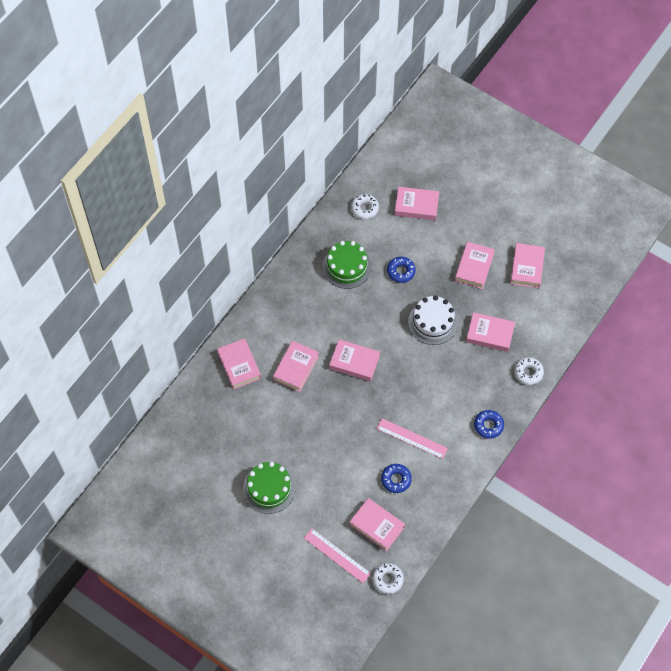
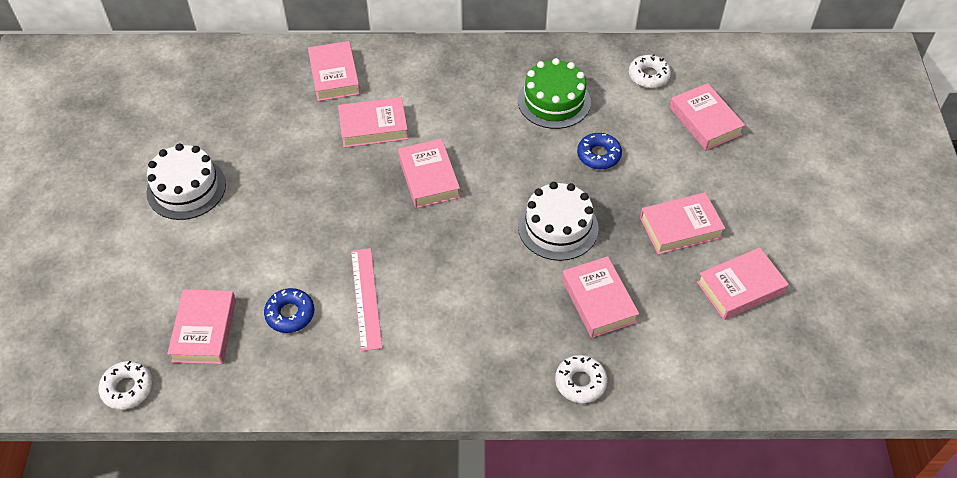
camera: 55 degrees right, 10 degrees down
(239, 365) = (334, 76): pink book -> pink book turned 45 degrees counterclockwise
(269, 488) = (186, 188): green cake -> white cake
(337, 555) = (132, 309): pink ruler -> none
(488, 425) = (455, 379): blue donut -> none

